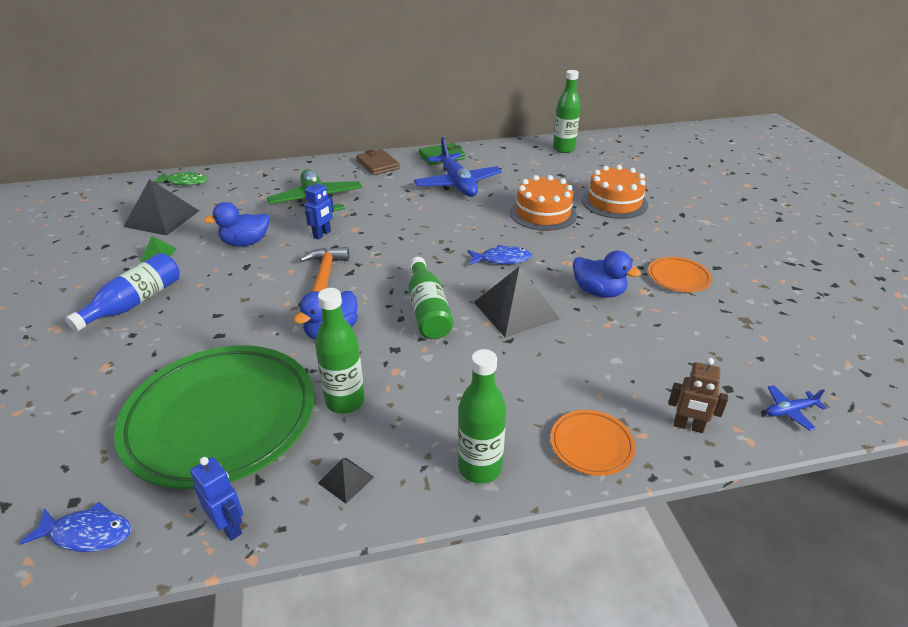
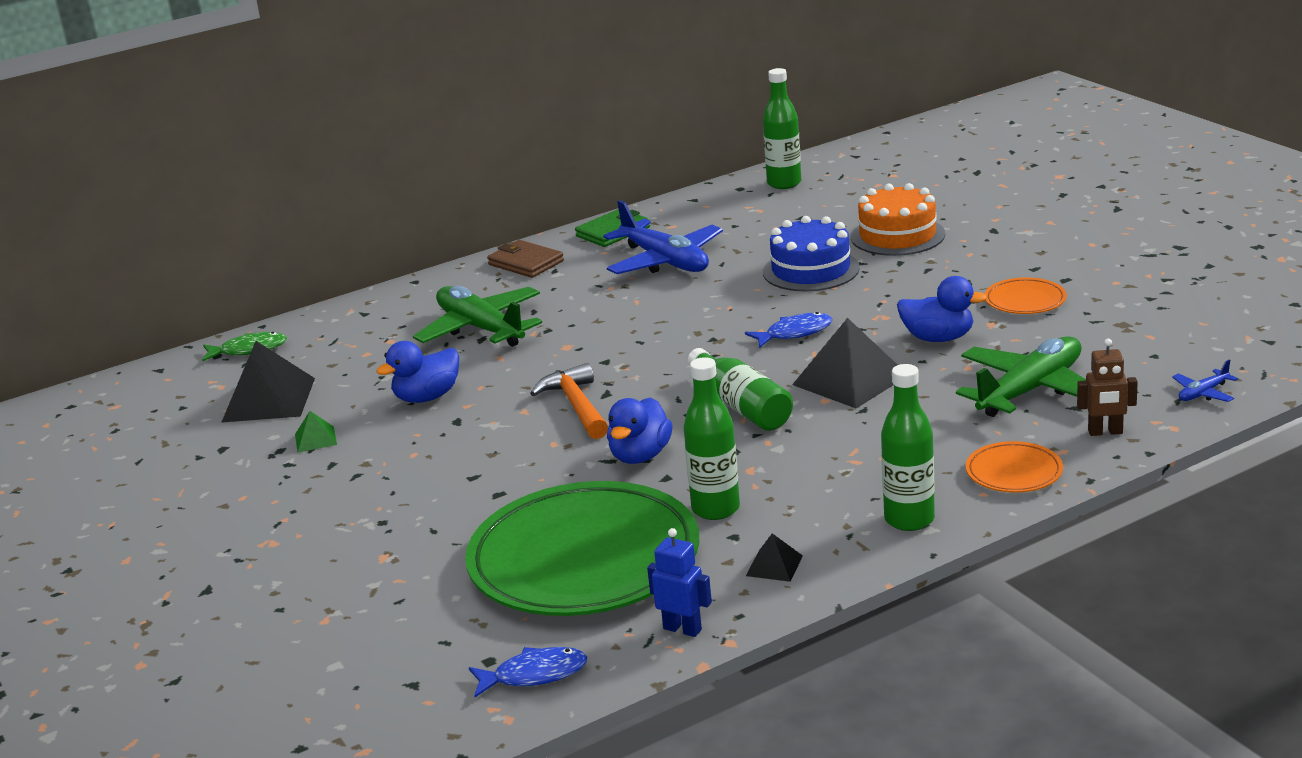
camera: 15 degrees left, 10 degrees down
(135, 302) = (346, 493): blue bottle -> none
(322, 234) = (527, 363): blue robot -> none
(543, 213) = (811, 270): orange cake -> blue cake
(645, 362) = (1030, 390): none -> green plane

